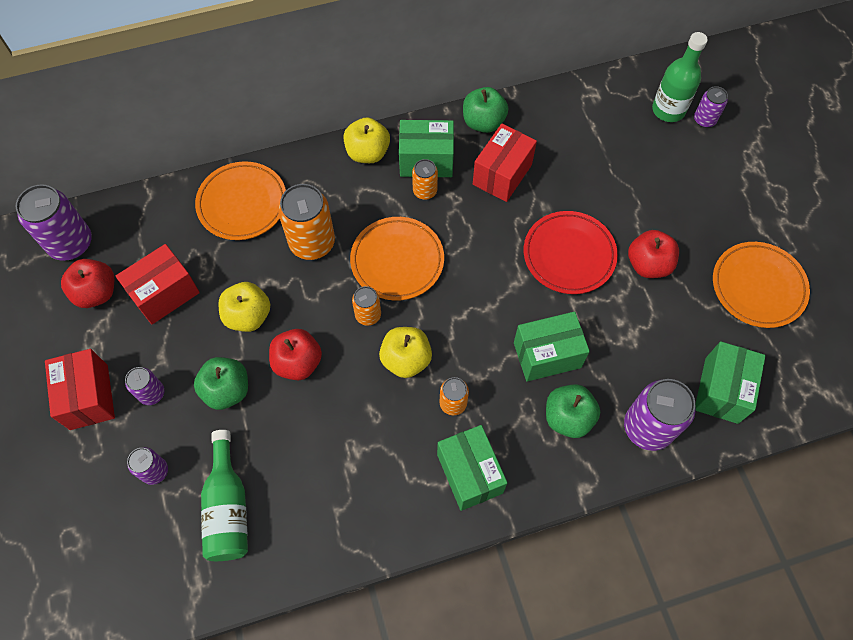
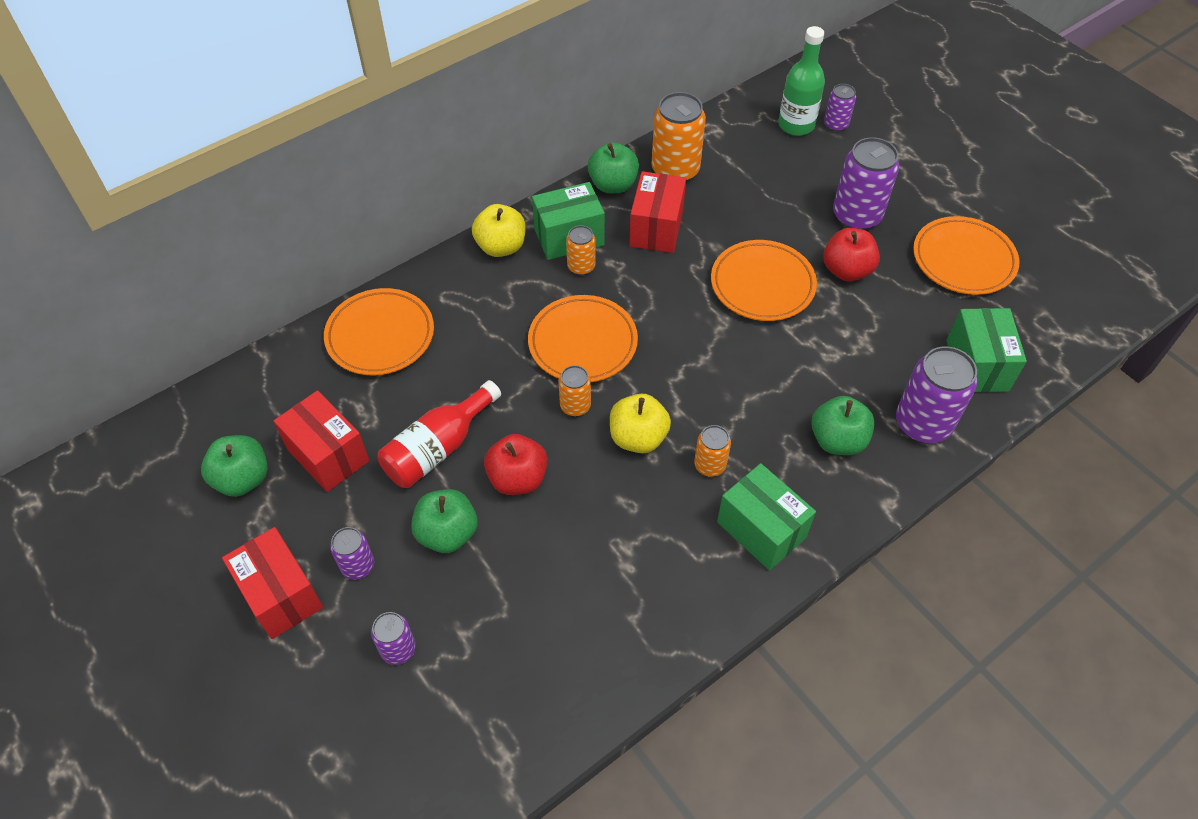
camera: 20 degrees left, 10 degrees down
(71, 243) = (188, 436): purple can -> purple can (856, 216)
(96, 292) = (242, 479): red apple -> green apple
(165, 294) = (328, 455): red box -> red box turned 75 degrees counterclockwise
(228, 507) = (504, 658): green bottle -> none
(248, 316) = (438, 448): yellow apple -> red bottle
(312, 243) = (479, 352): orange can -> orange can (675, 170)
(547, 355) = (786, 386): green box -> none
(569, 255) = (762, 284): red plate -> orange plate

